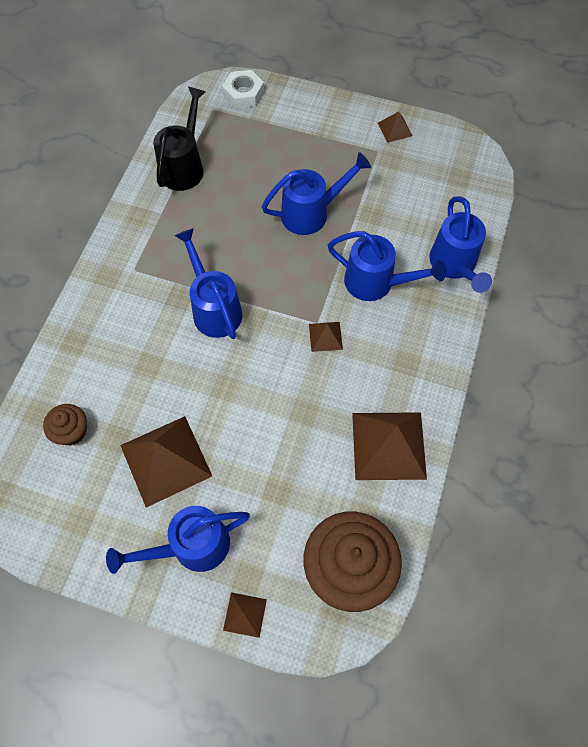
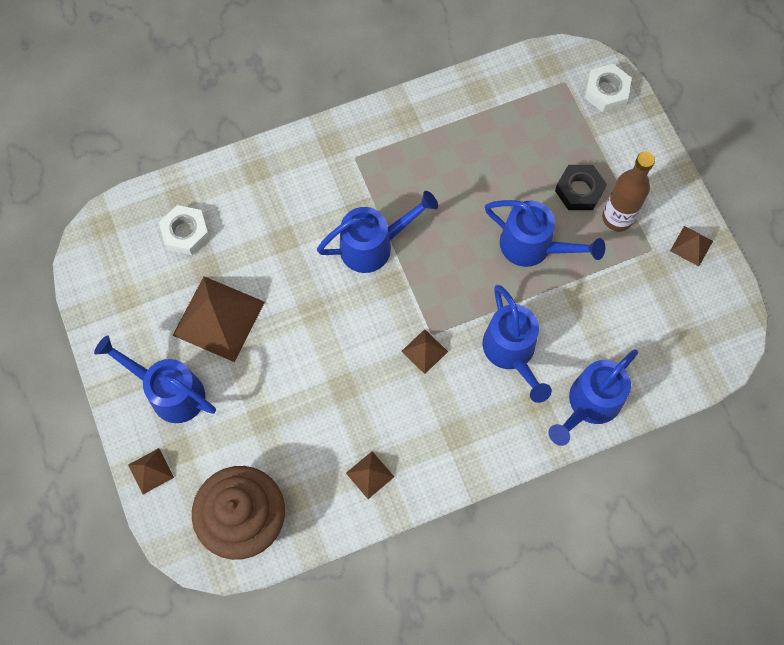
camera: 50 degrees right, 5 degrees up
(71, 431) = (186, 233): brown cupcake -> white nut
(184, 166) = (485, 110): black watering can -> none
(214, 308) = (374, 246): blue watering can -> blue watering can turned 45 degrees clockwise
(297, 158) = (579, 190): none -> black nut
(337, 152) = (617, 218): none -> brown bottle
(388, 445) = (370, 475): brown pyramid -> brown pyramid, size x0.48

